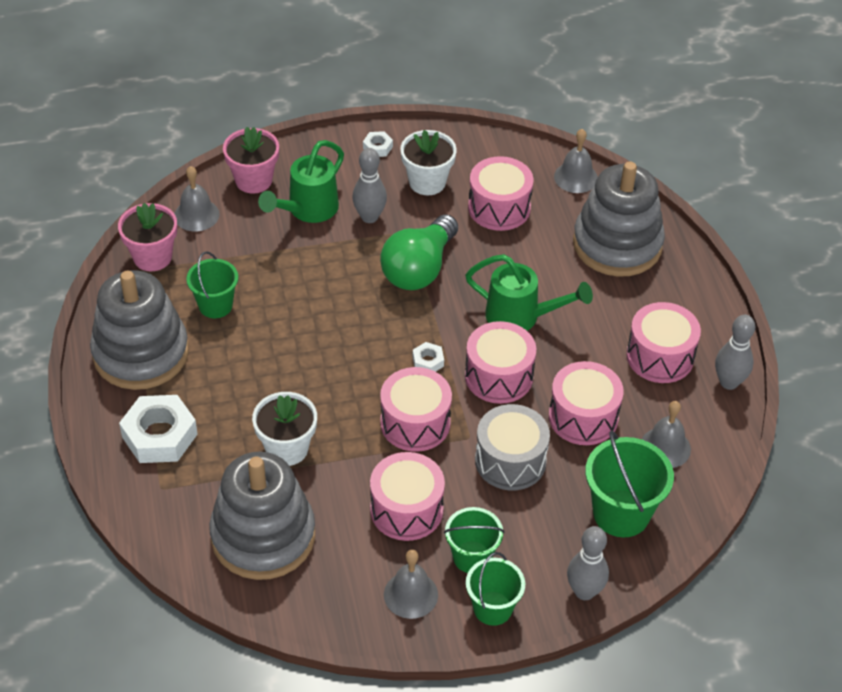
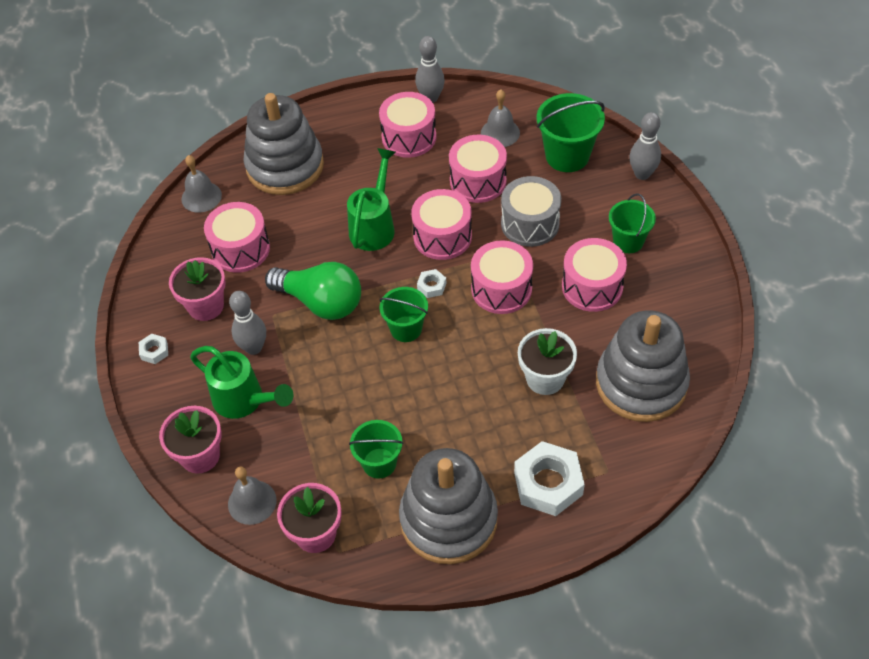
camera: 90 degrees left, 5 degrees up
(411, 594) = (672, 276): grey bell -> none
(427, 182) = (206, 306): white flower pot -> pink flower pot
(492, 608) = (671, 226): green bucket -> green bucket (406, 329)

